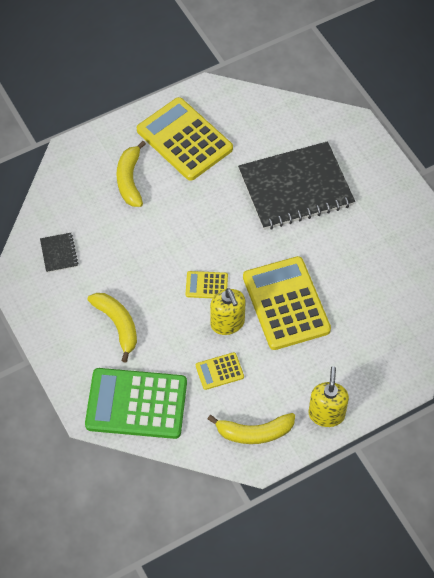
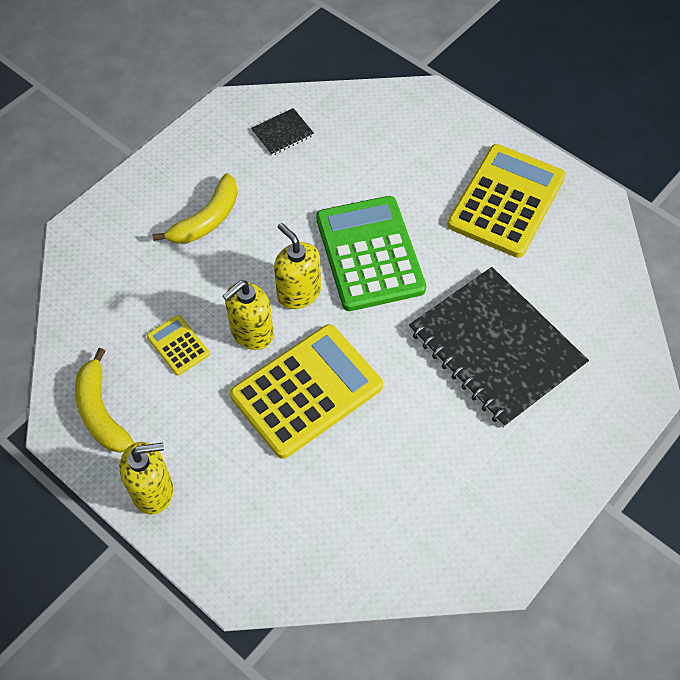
camera: 70 degrees right, 0 degrees up
(129, 180) = (417, 165): yellow banana -> none
(136, 404) = (105, 272): green calculator -> green calculator (370, 254)
(206, 285) = (298, 292): yellow calculator -> yellow soap dispenser

